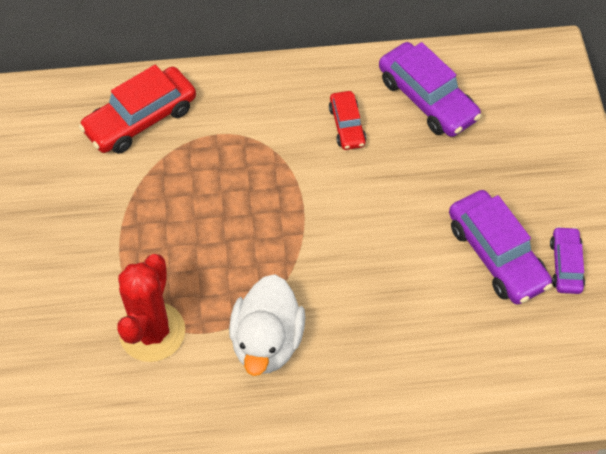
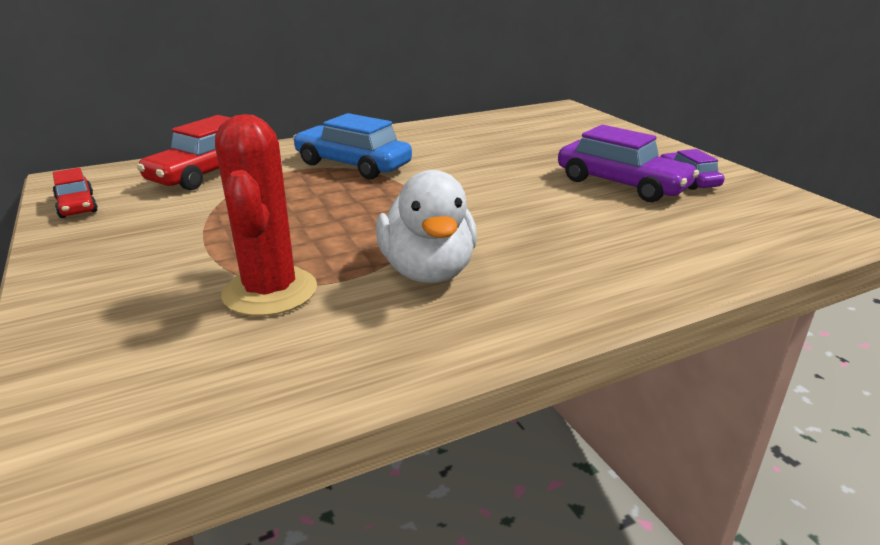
camera: 20 degrees left, 30 degrees down
(270, 140) = (353, 165): none -> blue car
(347, 126) = (423, 150): red car -> red car (77, 205)
(427, 99) = (484, 133): purple car -> none

